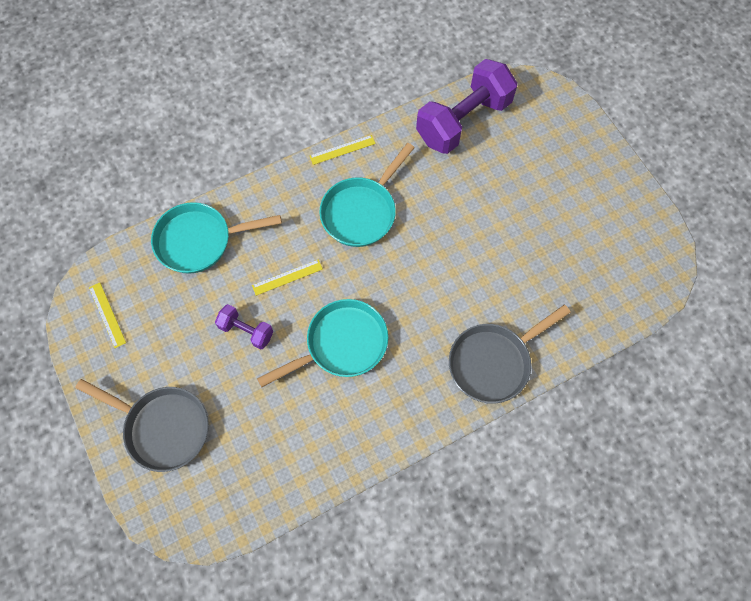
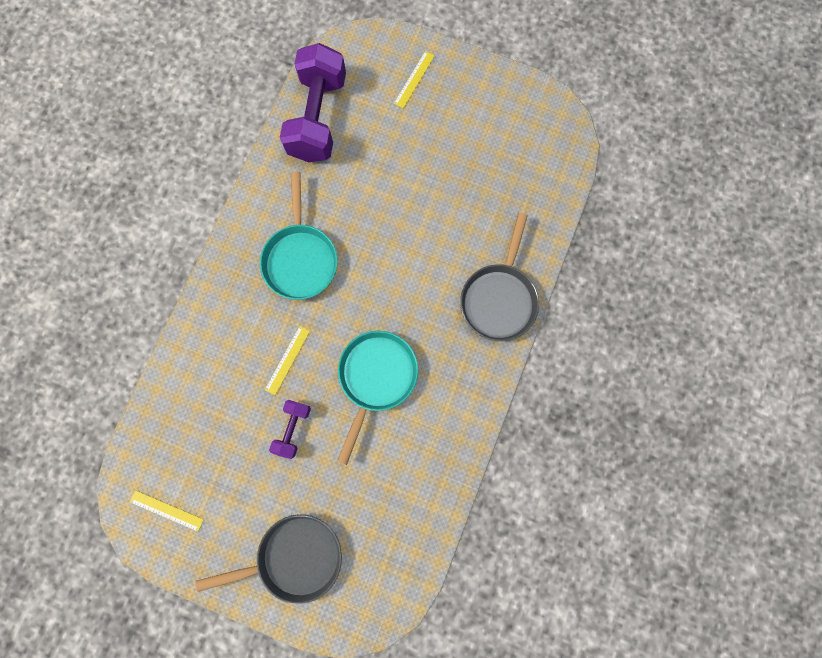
camera: 40 degrees left, 10 degrees up
(200, 241) = (188, 388): turquoise pan -> none
(246, 331) = (293, 429): purple dumbbell -> purple dumbbell turned 60 degrees counterclockwise
(342, 149) = (240, 218): yellow ruler -> yellow ruler (414, 79)

